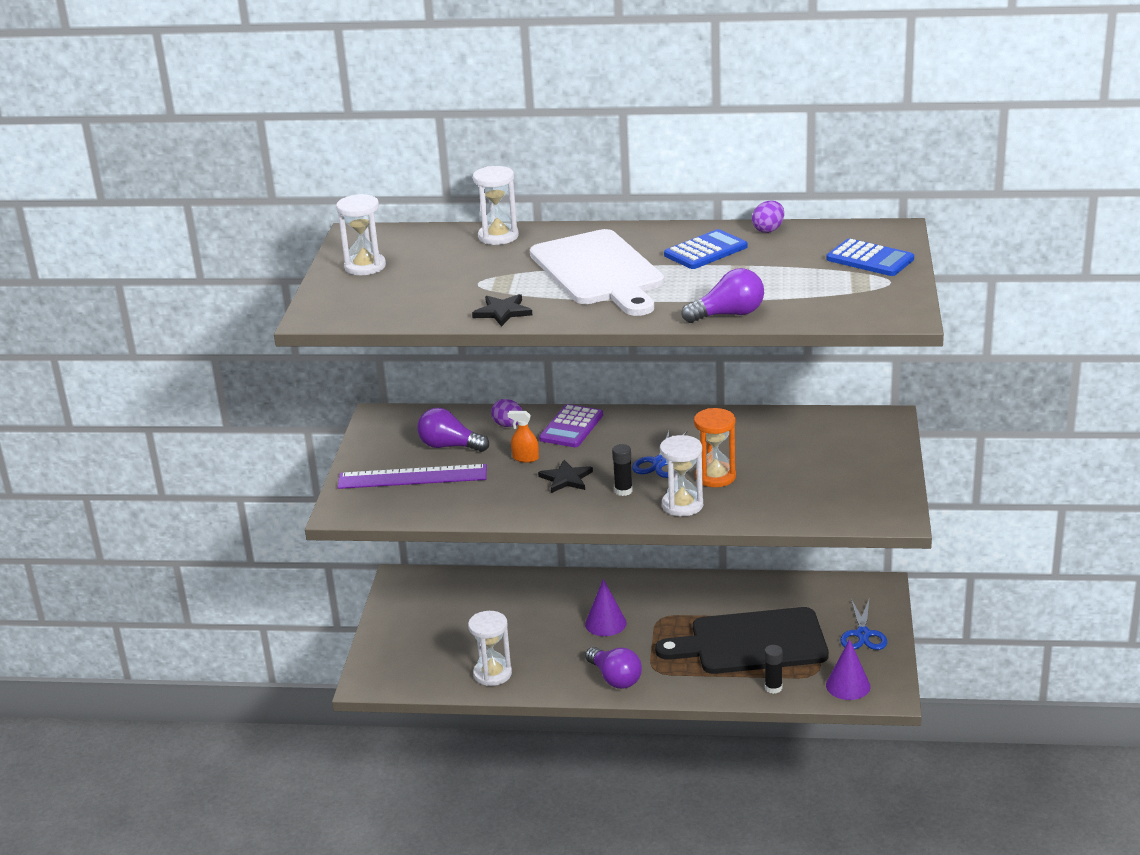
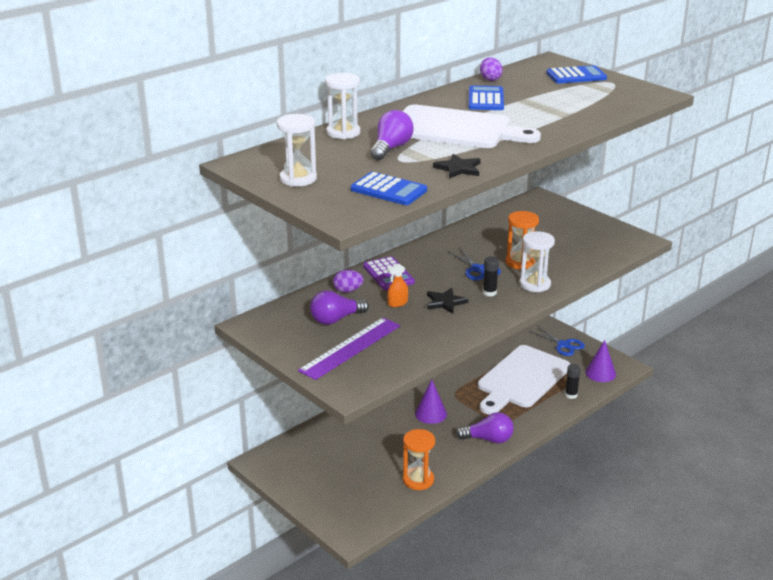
camera: 50 degrees left, 0 degrees up
(402, 307) = (388, 190): none -> blue calculator
(492, 674) = (418, 480): white hourglass -> orange hourglass
(728, 314) = (581, 123): purple light bulb -> purple light bulb (391, 148)
(752, 642) = (521, 379): black cutting board -> white cutting board

